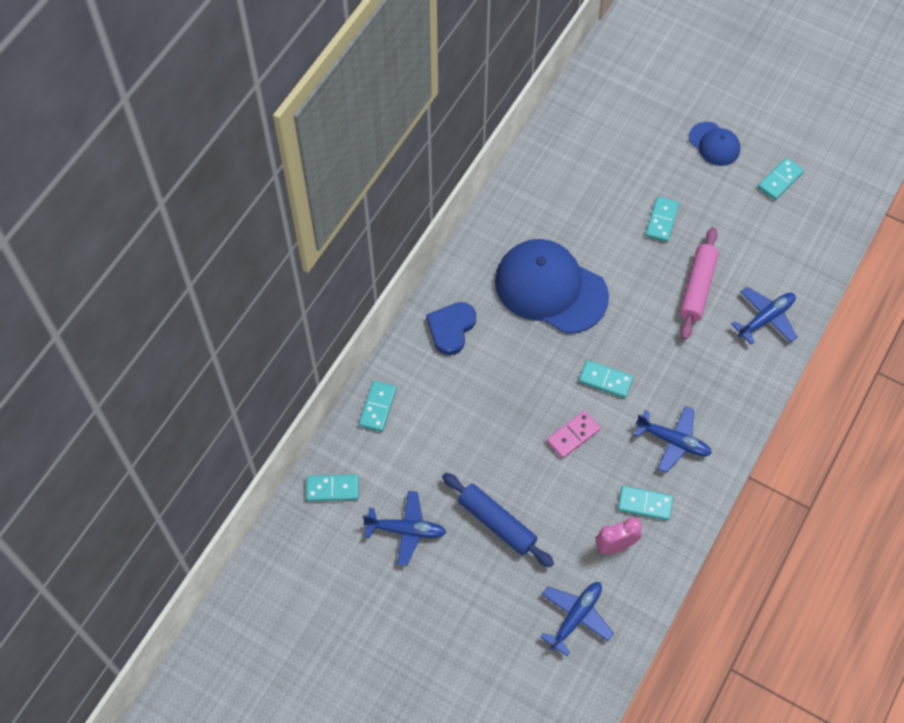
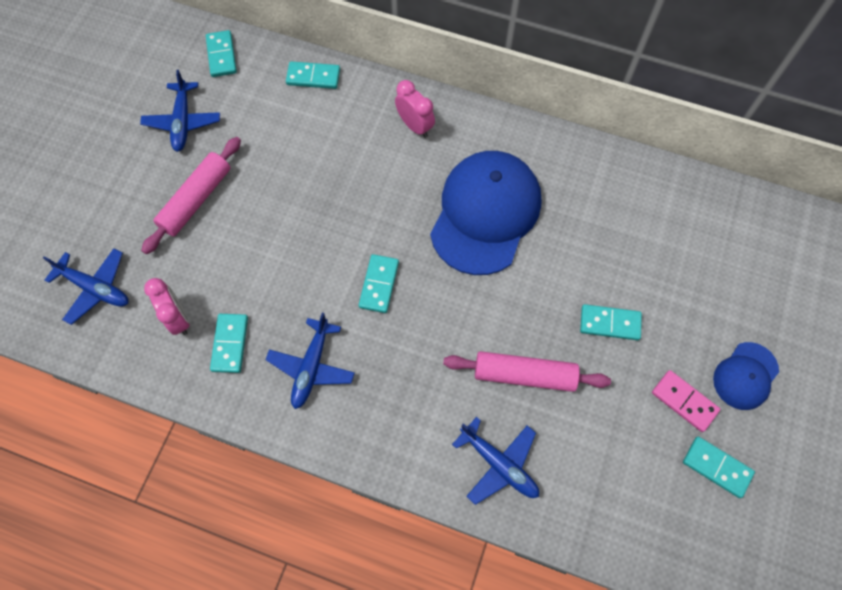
camera: 80 degrees right, 5 degrees up
(451, 328) = (415, 126): blue heart -> pink clock
(497, 523) = (196, 200): blue rolling pin -> pink rolling pin
(573, 435) = (305, 259): pink domino -> pink domino (684, 401)

